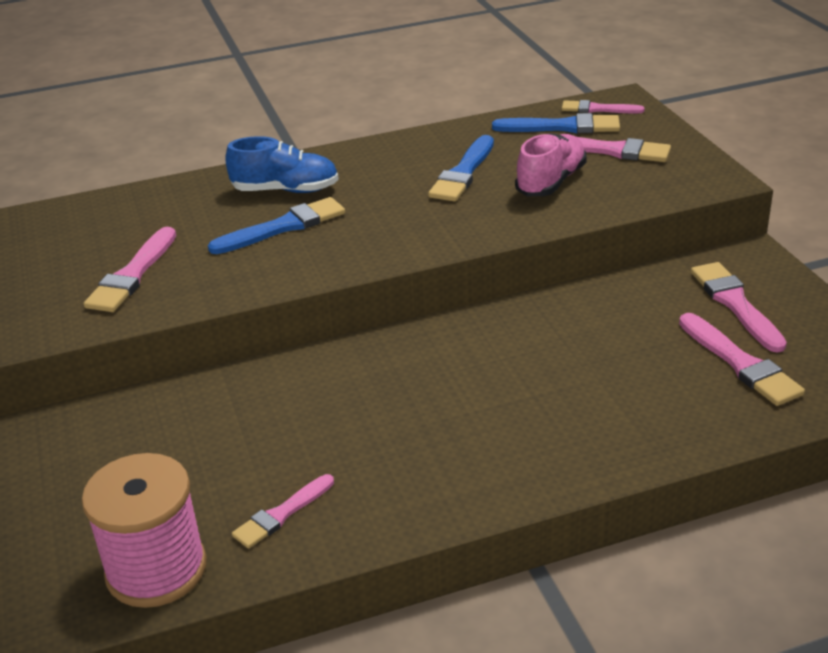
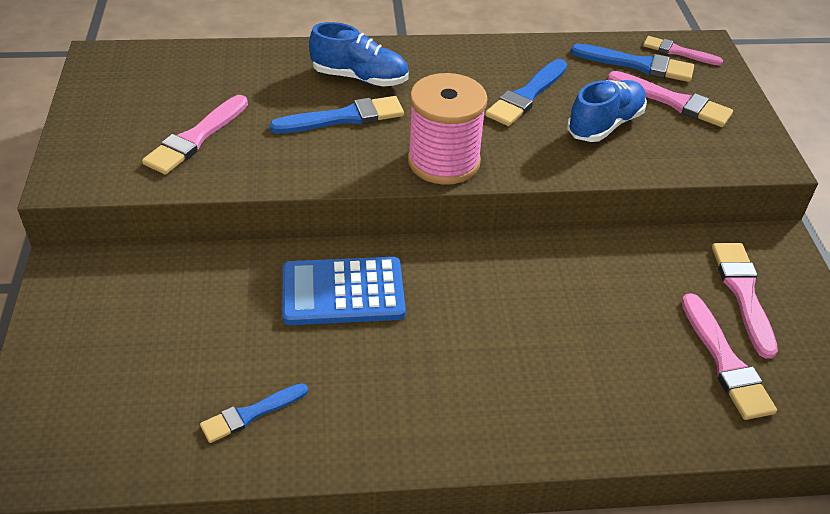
camera: 10 degrees right, 10 degrees up
(156, 570) = (125, 442): pink spool -> pink spool (443, 161)
(281, 514) = (250, 414): pink brush -> blue brush
(336, 388) = (343, 292): none -> blue calculator
(551, 182) = (605, 125): pink shoe -> blue shoe

